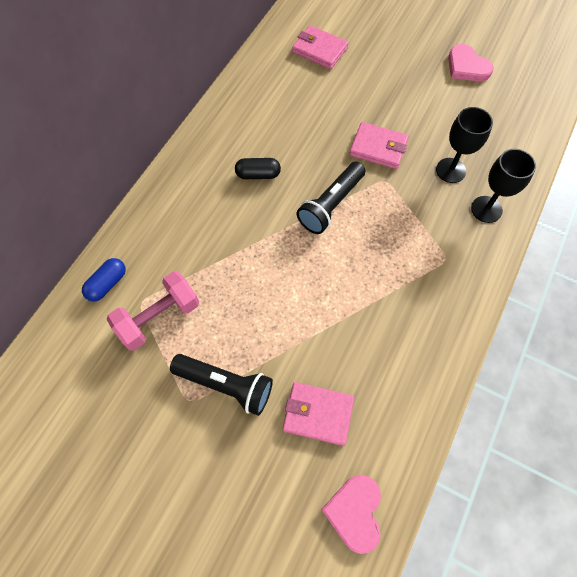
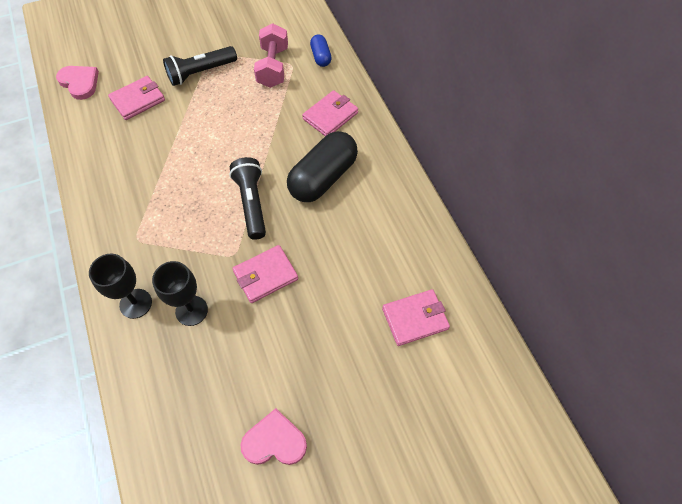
camera: 130 degrees right, 5 degrees down
(184, 217) = (330, 116): none -> pink wallet
(258, 174) = (323, 178): black capsule -> black capsule, size x2.02

